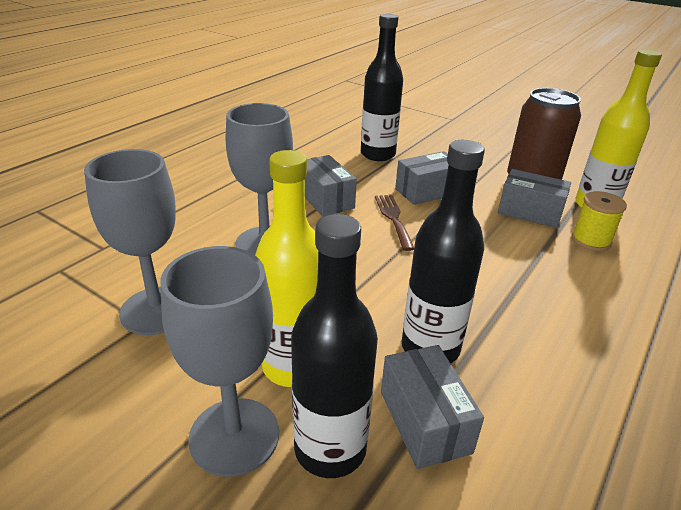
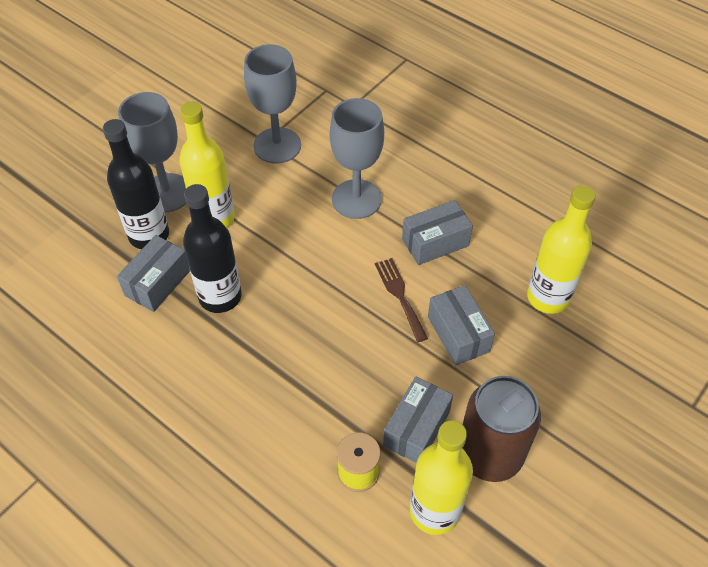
camera: 95 degrees right, 20 degrees up
(378, 154) = (548, 297): black bottle -> yellow bottle
(393, 218) = (400, 295): brown fork -> brown fork turned 105 degrees counterclockwise
(424, 421) = (158, 283): grey box -> grey box turned 45 degrees counterclockwise

